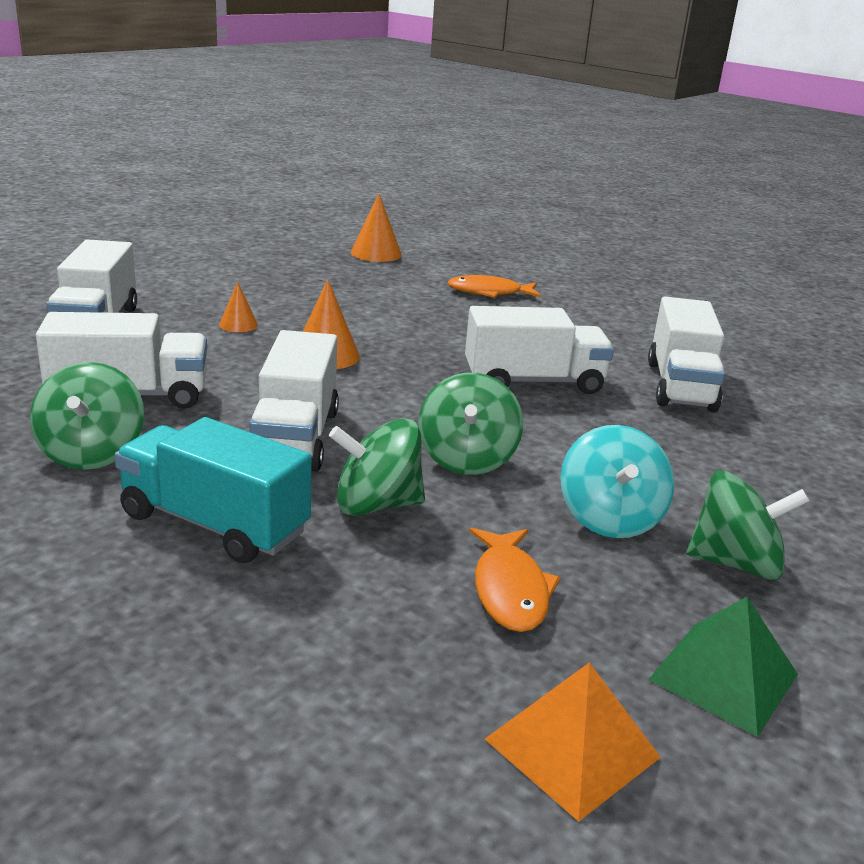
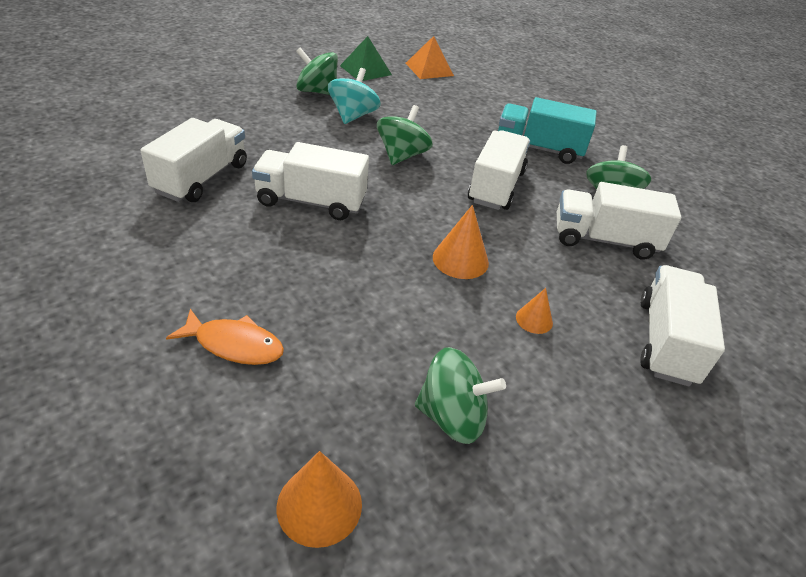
camera: 165 degrees left, 15 degrees up
(214, 524) = (538, 149): turquoise truck -> turquoise truck turned 150 degrees clockwise
(376, 505) = (461, 142): green spinning top -> green spinning top (452, 416)
(510, 590) = (420, 103): orange fish -> none

